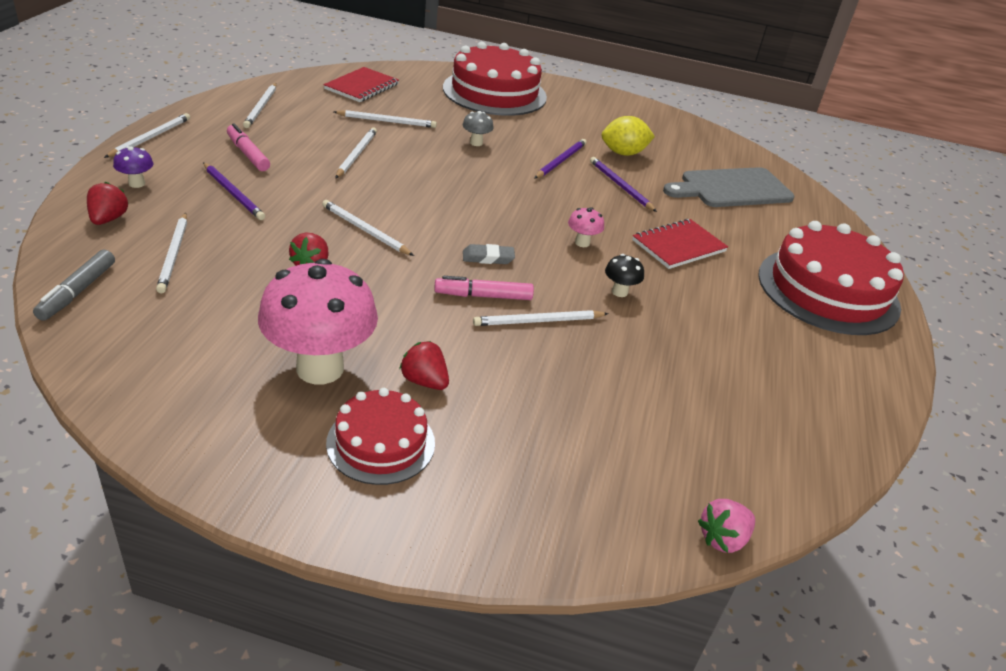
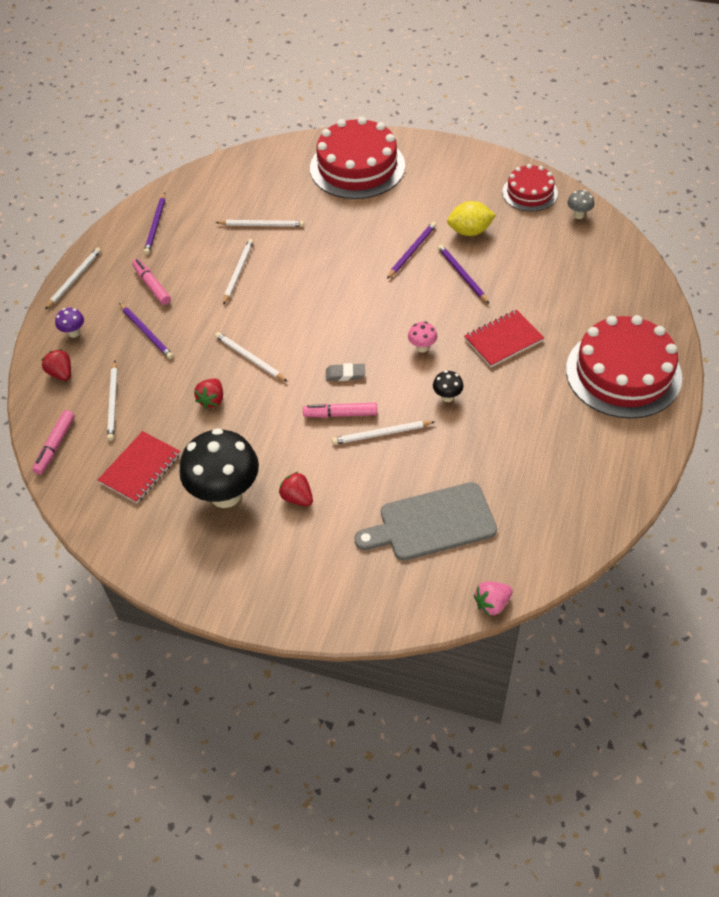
camera: 10 degrees right, 15 degrees up
(77, 292) = (55, 446): grey marker -> pink marker
(108, 219) = (61, 373): red strawberry -> red strawberry turned 45 degrees counterclockwise
(261, 107) = (156, 225): white pencil -> purple pencil
(320, 368) = (225, 494): pink mushroom -> black mushroom
(361, 87) = (238, 182): red notebook -> red notebook (140, 468)
(381, 443) = (269, 550): red cake -> red cake (529, 193)
(476, 143) = (339, 240): grey mushroom -> grey mushroom (578, 215)
(731, 189) = (563, 262): grey cutting board -> grey cutting board (432, 523)

